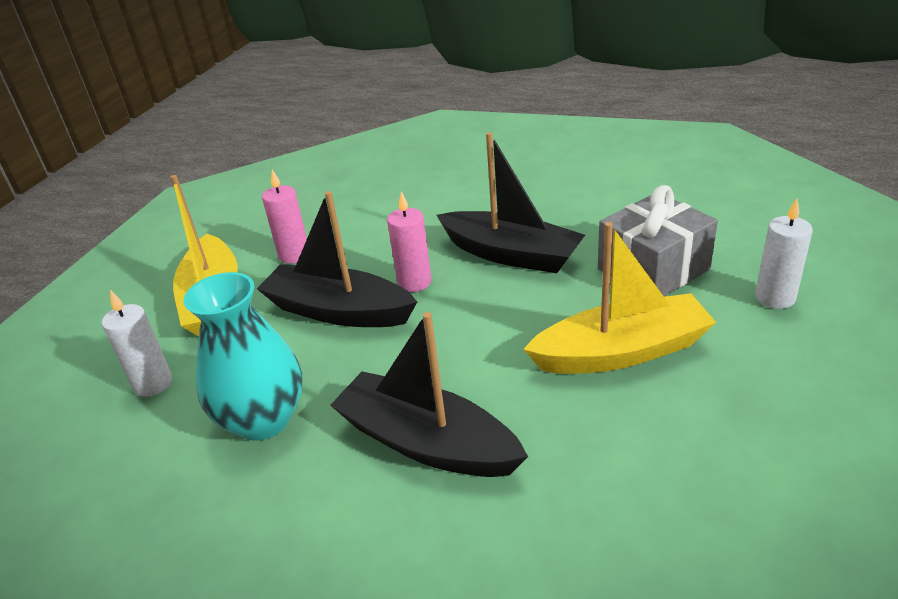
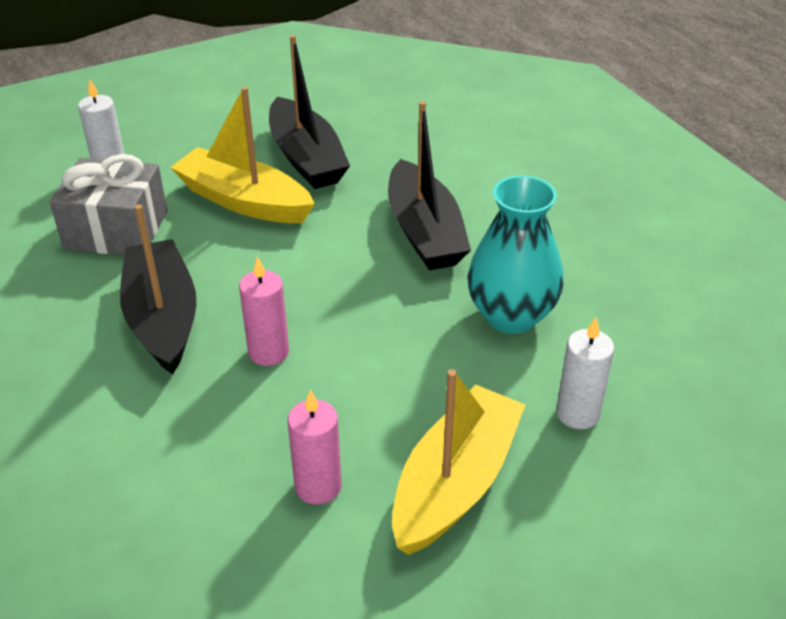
camera: 140 degrees left, 5 degrees up
(338, 311) = (361, 371): black boat -> black boat (306, 158)

